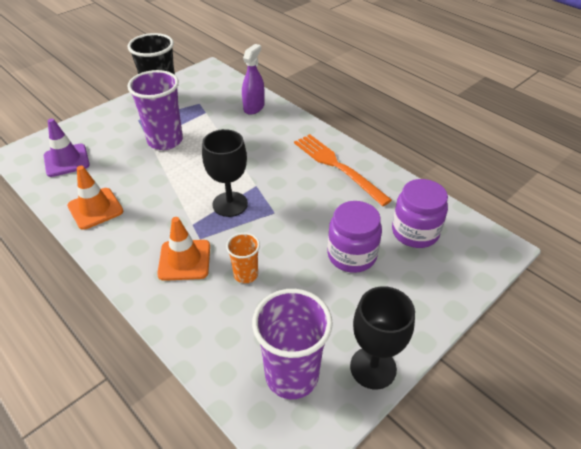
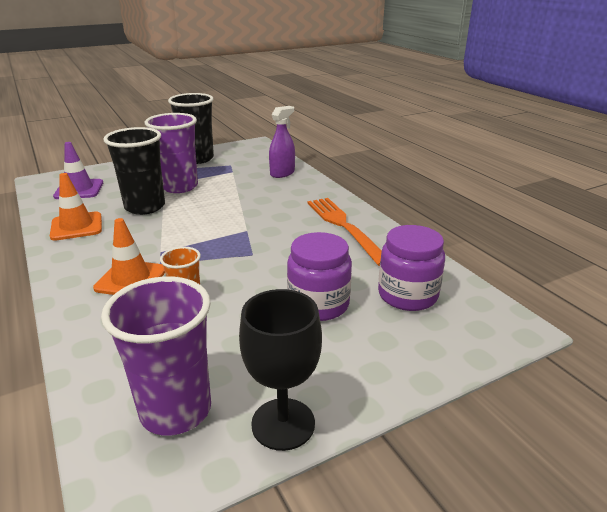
camera: 15 degrees right, 15 degrees down
(146, 172) = (145, 207): none -> black cup
(230, 204) = (209, 241): black goblet -> none

